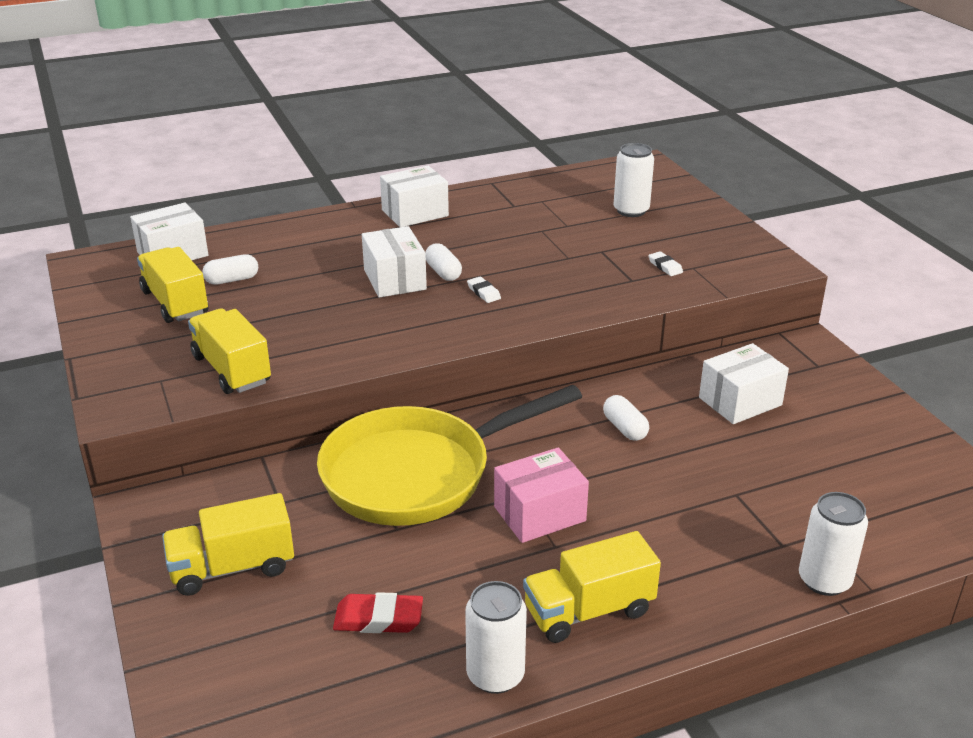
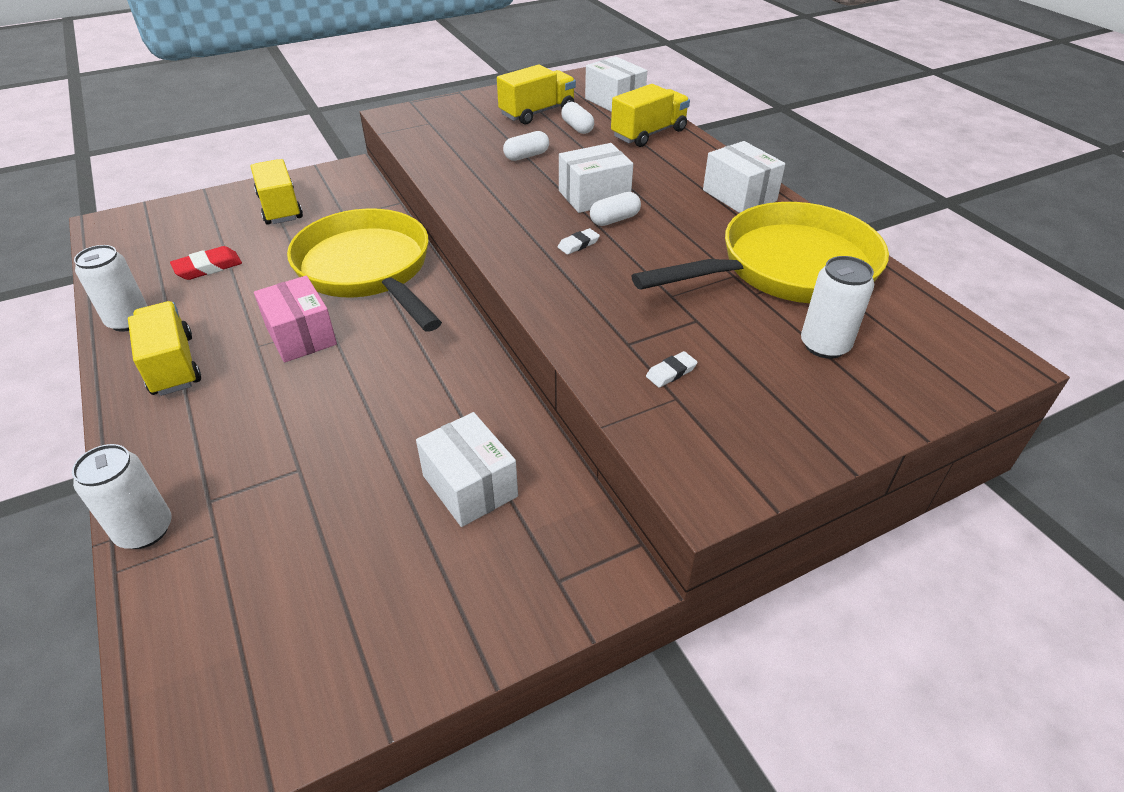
camera: 85 degrees right, 10 degrees up
(232, 370) = (441, 144): yellow truck -> yellow truck (649, 134)
(378, 618) = (208, 267): red eraser -> red eraser turned 60 degrees clockwise
(534, 209) = (787, 268): none -> yellow pan
(625, 428) = (422, 388): white capsule -> white capsule (526, 156)

